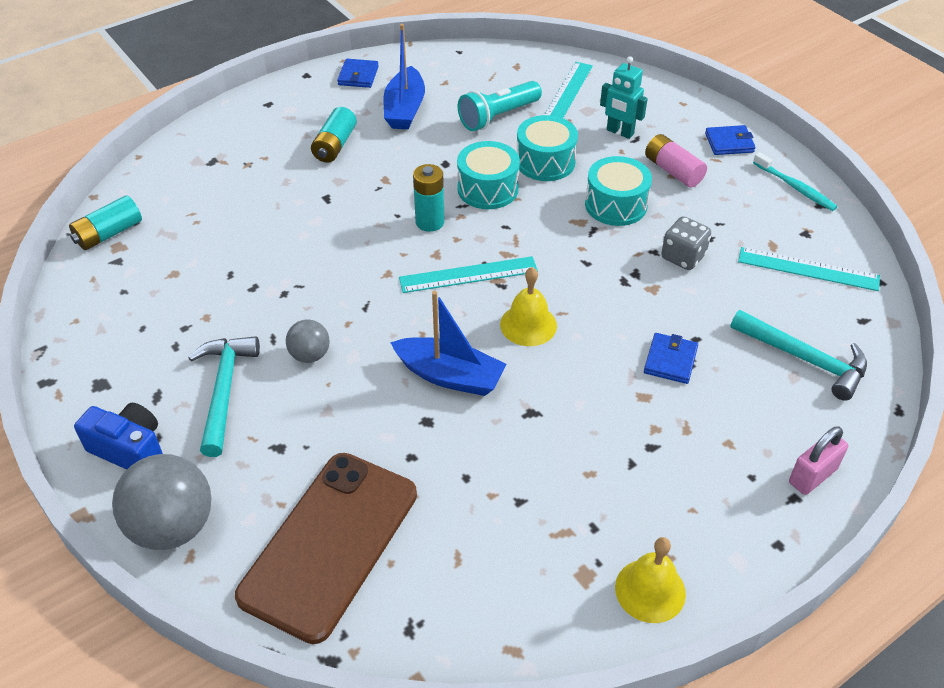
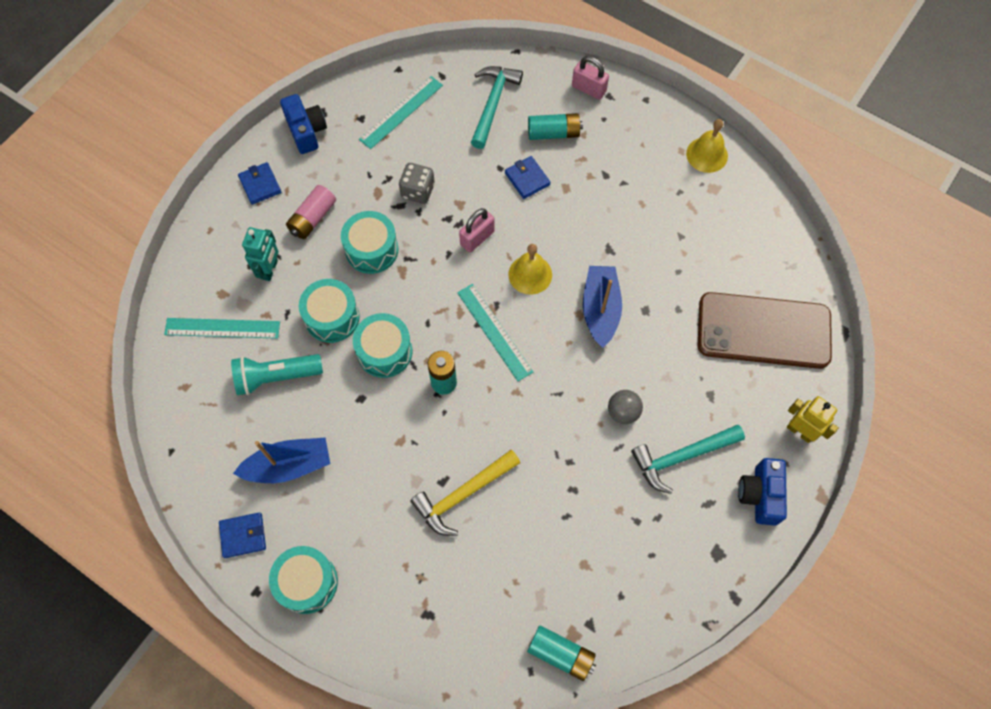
camera: 110 degrees left, 20 degrees up
(173, 526) = (800, 431): grey ball -> yellow robot
(293, 101) = (307, 582): none -> turquoise drum
(304, 208) = (463, 494): none -> yellow hammer
(335, 145) = (366, 507): turquoise battery -> turquoise battery (553, 133)
(498, 117) = (276, 377): turquoise flashlight -> turquoise flashlight turned 135 degrees clockwise
(598, 291) = (477, 238): none -> pink padlock
(670, 360) = (527, 179): blue wallet -> blue wallet turned 60 degrees clockwise
(795, 187) = (306, 131): turquoise toothbrush -> blue camera
(808, 269) = (401, 112): turquoise ruler -> turquoise ruler turned 45 degrees clockwise

